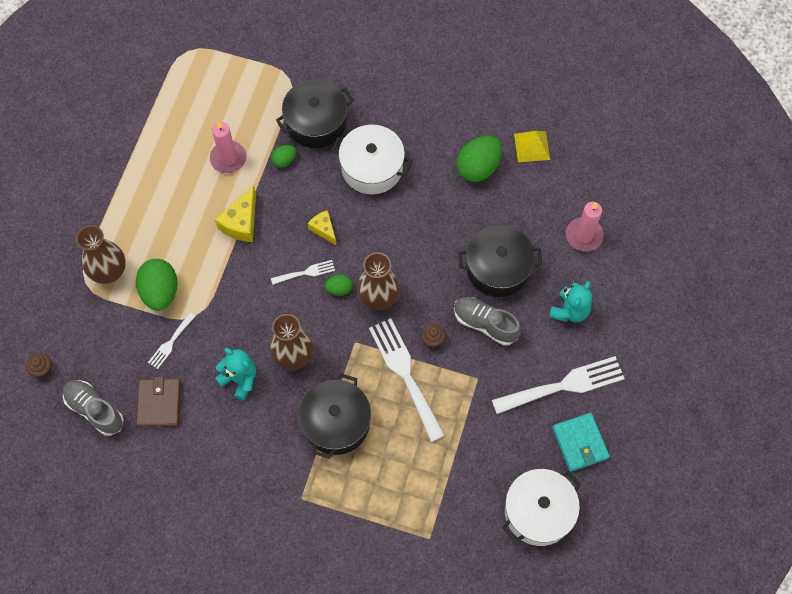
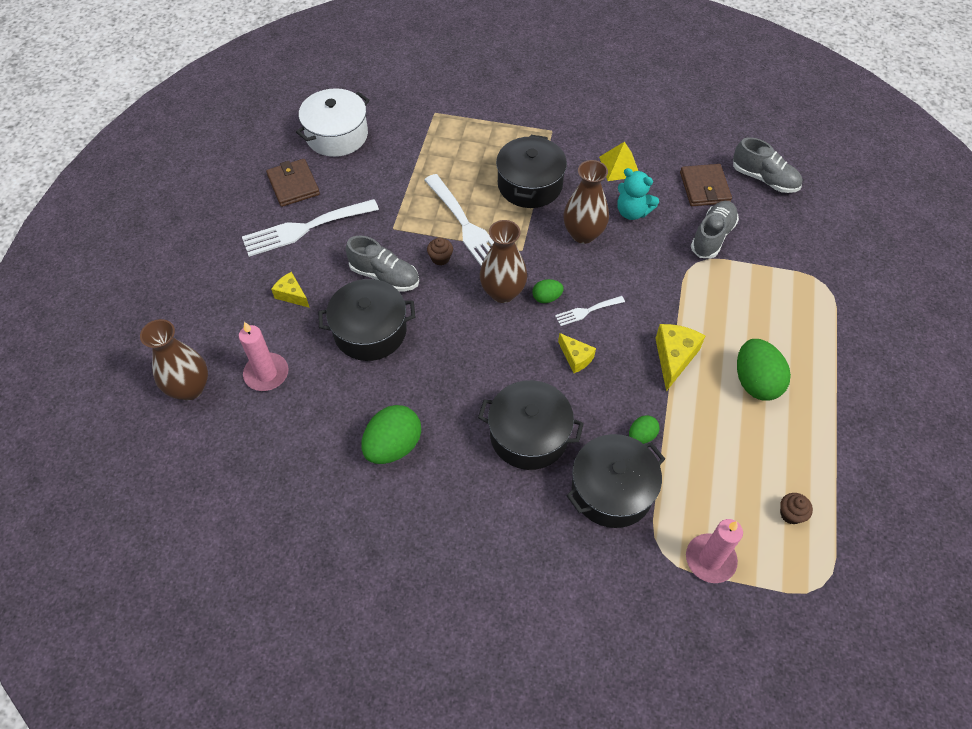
camera: 175 degrees right, 10 degrees down
(42, 369) = (830, 206): brown cupcake -> brown cupcake (791, 514)
(109, 272) = (804, 296): brown vase -> brown vase (190, 388)
(160, 292) = (740, 281): green egg -> green egg (755, 382)
(170, 343) = (712, 237): white fork -> grey shoe
(228, 158) = (713, 433): pink candle -> pink candle (710, 559)
(372, 168) = (529, 435): white pot -> black pot
(532, 146) = (322, 480): yellow pyramid -> yellow pyramid (619, 166)
(569, 310) = (292, 295): turquoise teddy bear -> yellow cheese
(580, 443) = (293, 185): turquoise wallet -> brown wallet

